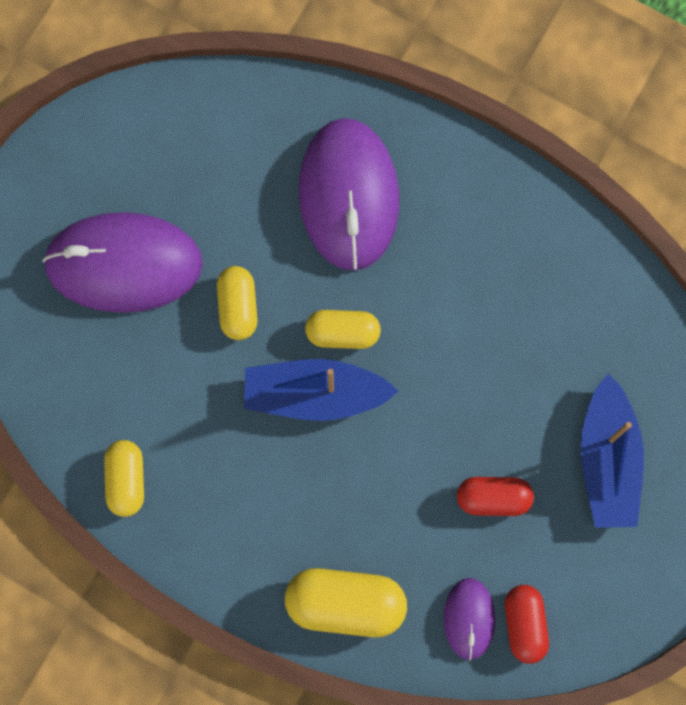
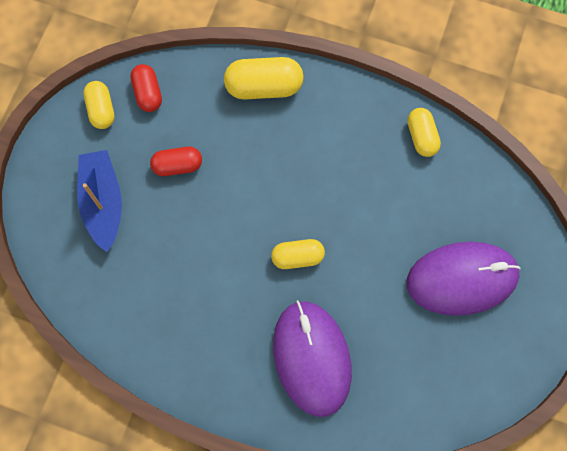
camera: 170 degrees right, 5 degrees down
(238, 307) = (374, 263): yellow capsule -> yellow capsule (101, 110)
(315, 394) = (309, 212): blue boat -> none
(469, 619) = (183, 91): purple mouse -> none

